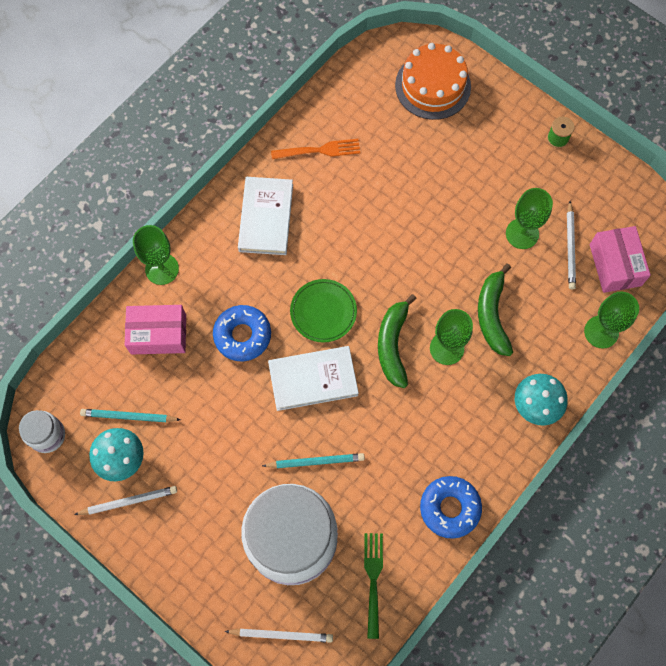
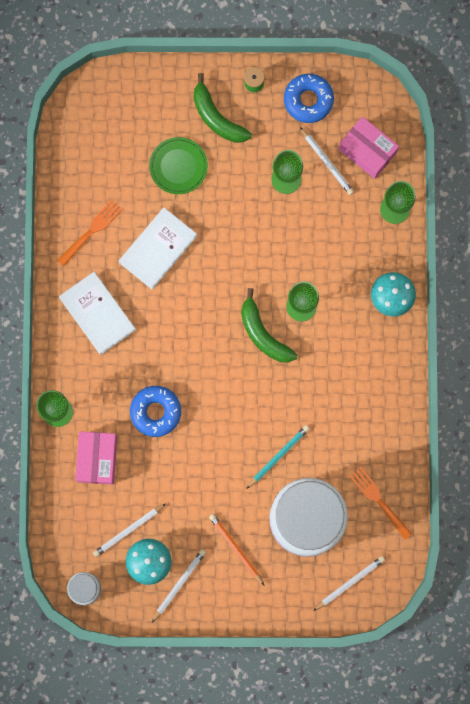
camera: 40 degrees left, 10 degrees up
(129, 416) = (128, 530): turquoise pencil -> white pencil
(158, 334) = (97, 459): pink box -> pink box turned 45 degrees counterclockwise
(206, 512) = (236, 548): none -> orange pencil
(313, 379) = (229, 402): white book -> white book (158, 249)
(323, 312) = (196, 349): green plate -> green plate (178, 166)
(373, 580) = (379, 501): green fork -> orange fork
(433, 86) = (130, 113): orange cake -> none
(449, 508) = (390, 414): blue donut -> blue donut (308, 100)
(492, 315) = (312, 257): green banana -> green banana (217, 117)

